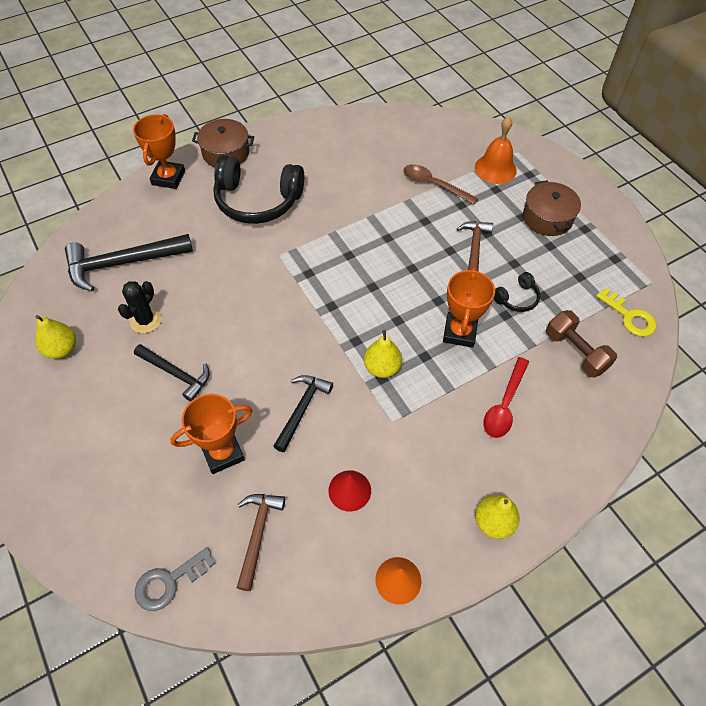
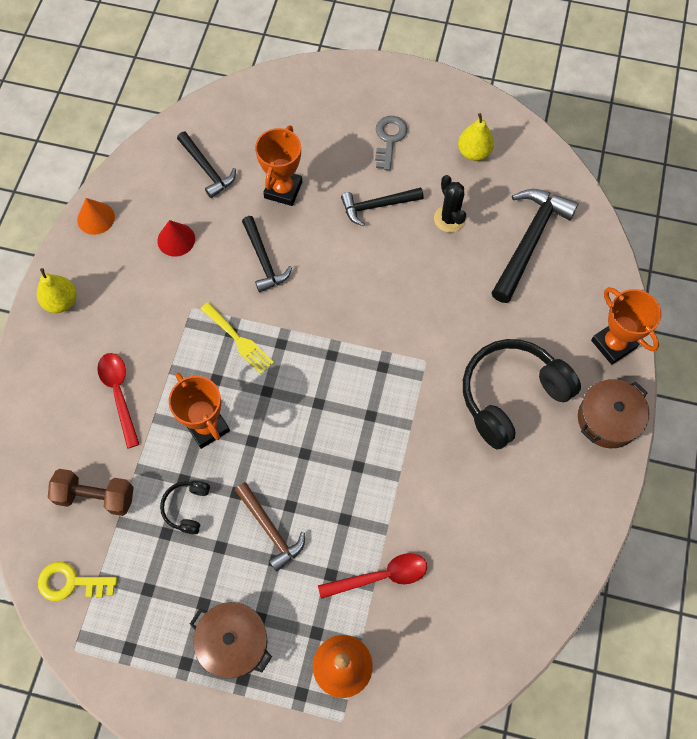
camera: 135 degrees right, 10 degrees up
(169, 582) = (230, 108): grey key -> grey key (389, 139)
(258, 534) = (207, 169): brown hammer -> black hammer
(382, 368) = (239, 340): yellow pear -> yellow fork
(434, 185) = (380, 576): brown spoon -> red spoon

